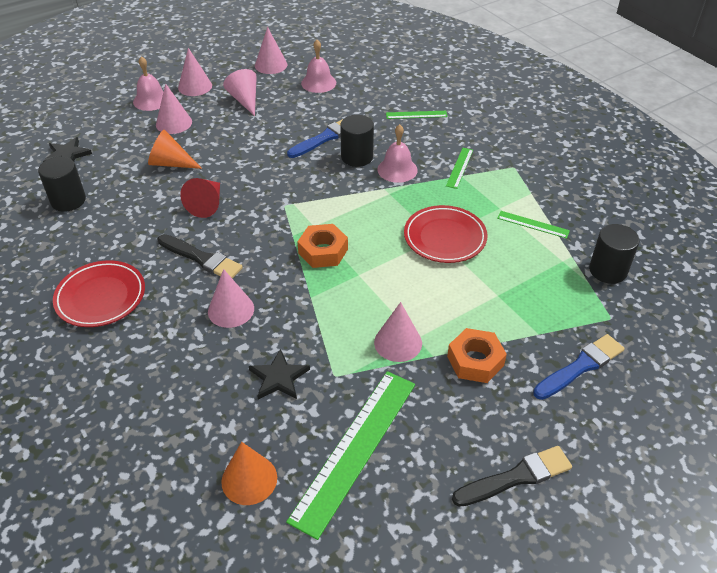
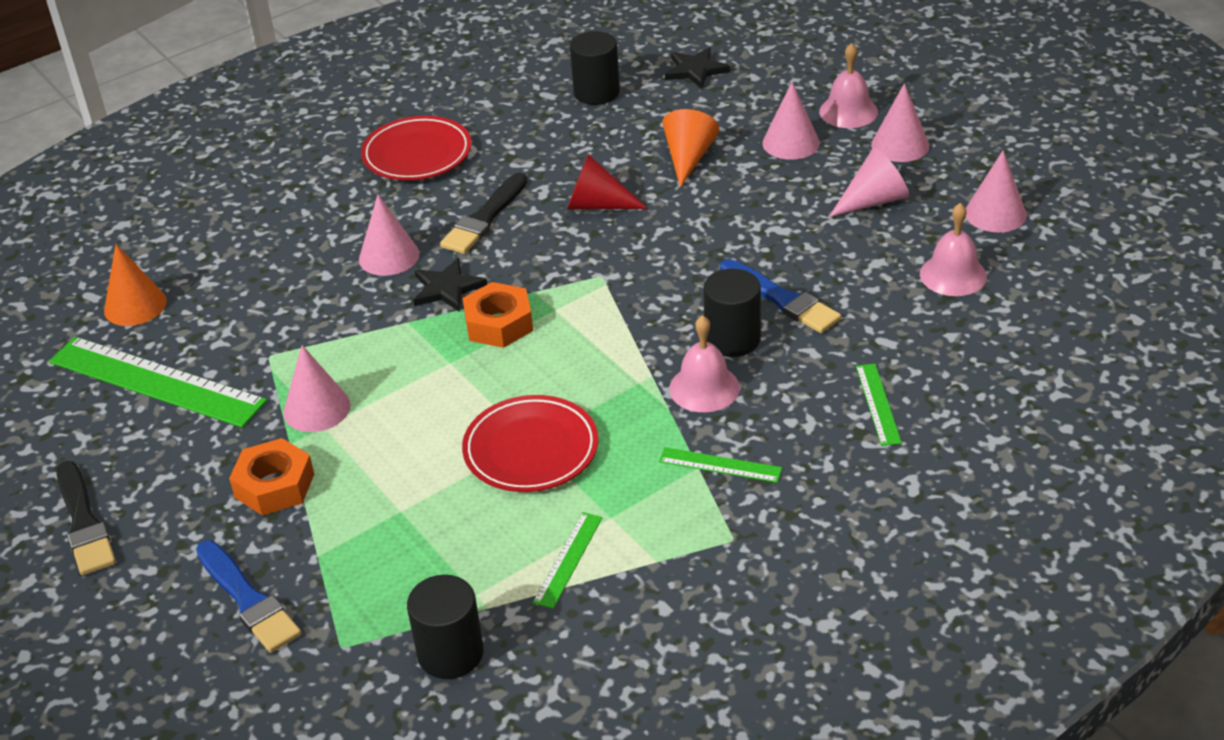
camera: 90 degrees right, 5 degrees down
(278, 377) = (272, 310): black star -> black star (447, 288)

